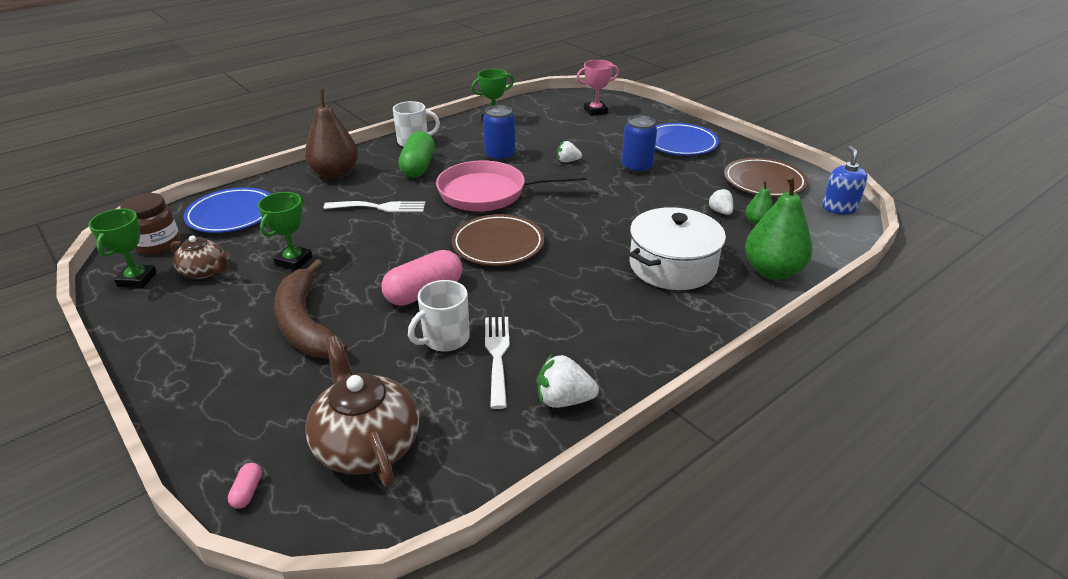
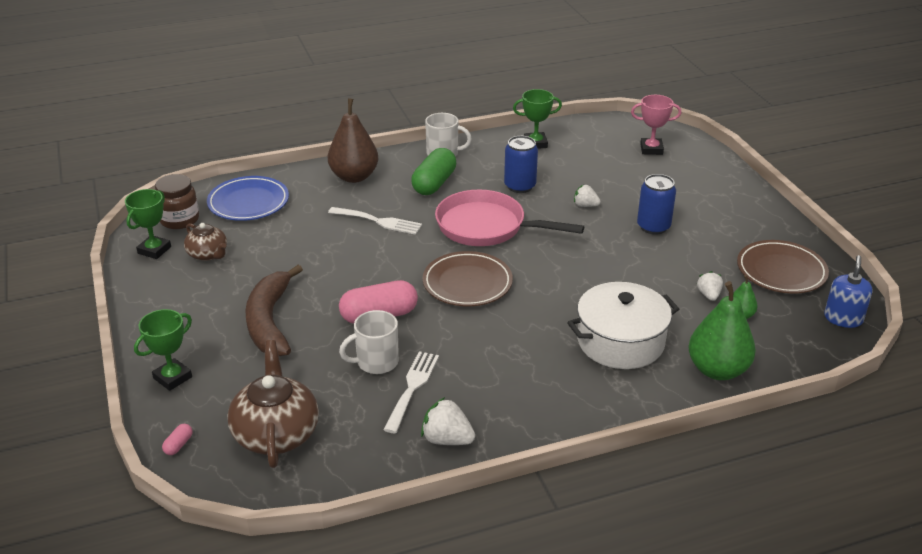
camera: 20 degrees right, 0 degrees up
(294, 261) = (283, 260): green trophy -> green trophy (172, 378)
(680, 143) = (720, 207): blue plate -> none

